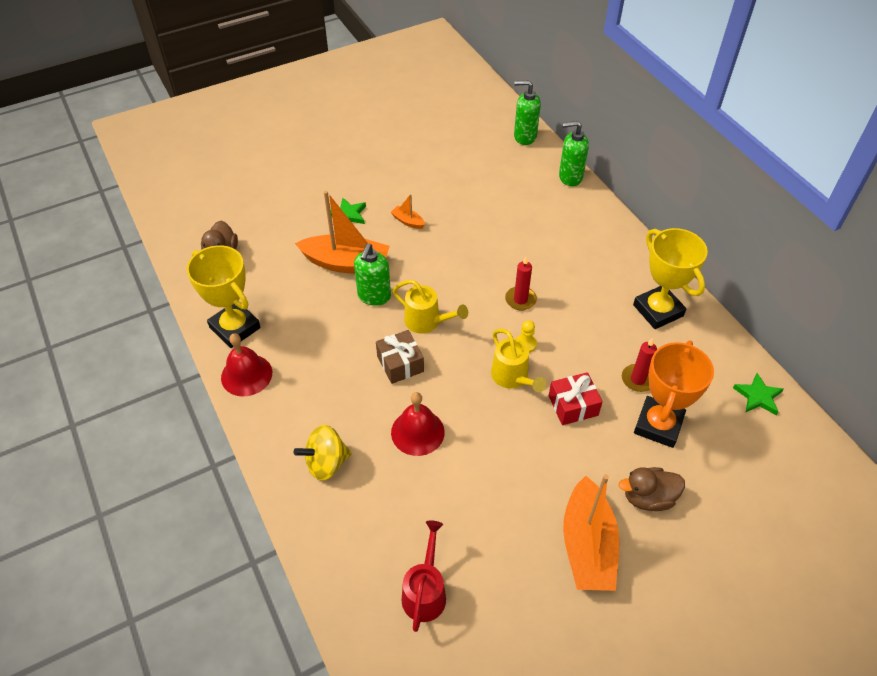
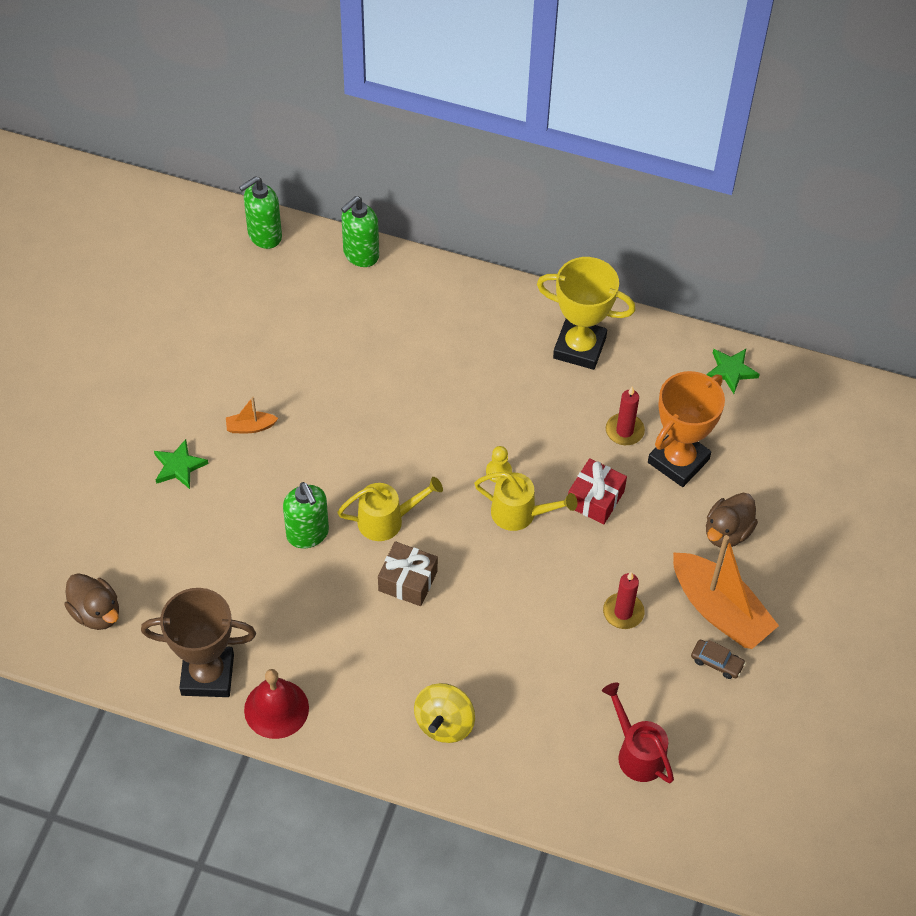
camera: 45 degrees left, 5 degrees up
(235, 328) = (207, 674): yellow trophy -> brown trophy
(346, 263) = (240, 521): orange boat -> none
(417, 432) = (491, 630): red bell -> none
(520, 300) = (449, 430): red candle -> red candle (623, 612)
(548, 579) = (717, 662): none -> brown car
(658, 425) = (678, 461): orange trophy -> orange trophy turned 60 degrees clockwise

